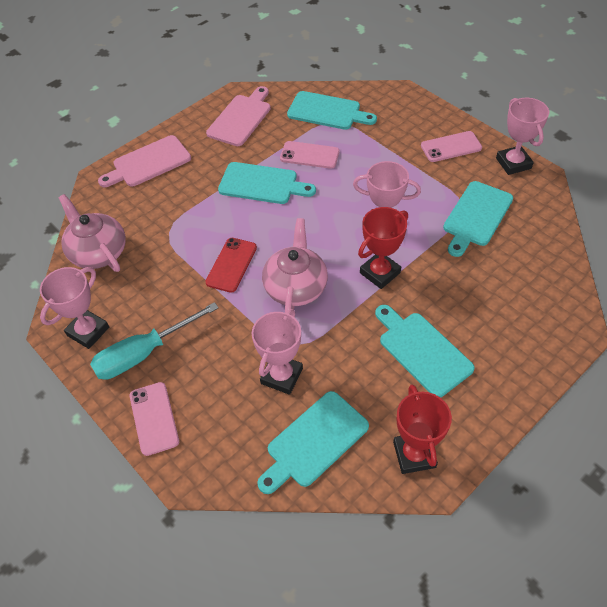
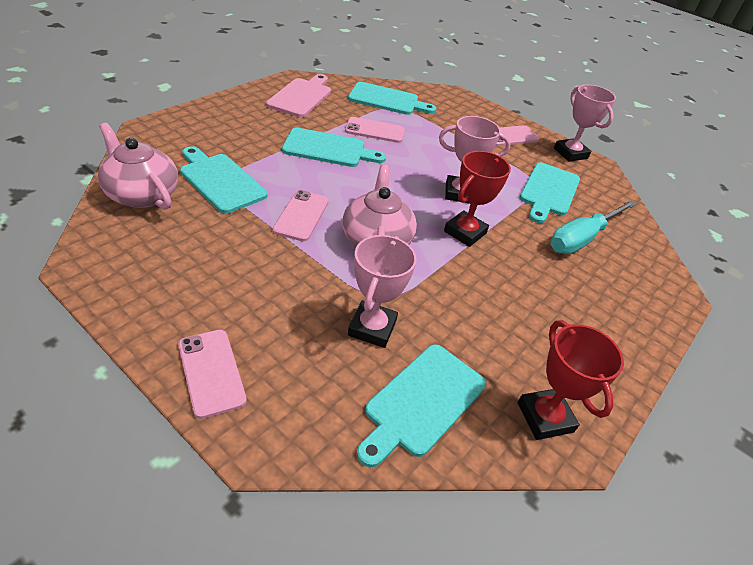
camera: 15 degrees left, 10 degrees down
(88, 331) = (124, 272): pink trophy -> none
(144, 353) = (198, 298): turquoise screwdriver -> turquoise screwdriver (582, 238)
(149, 163) = (203, 122): pink cutting board -> none
(231, 265) = (301, 216): red phone -> pink phone
(422, 351) = (527, 307): turquoise cutting board -> turquoise cutting board (220, 181)

